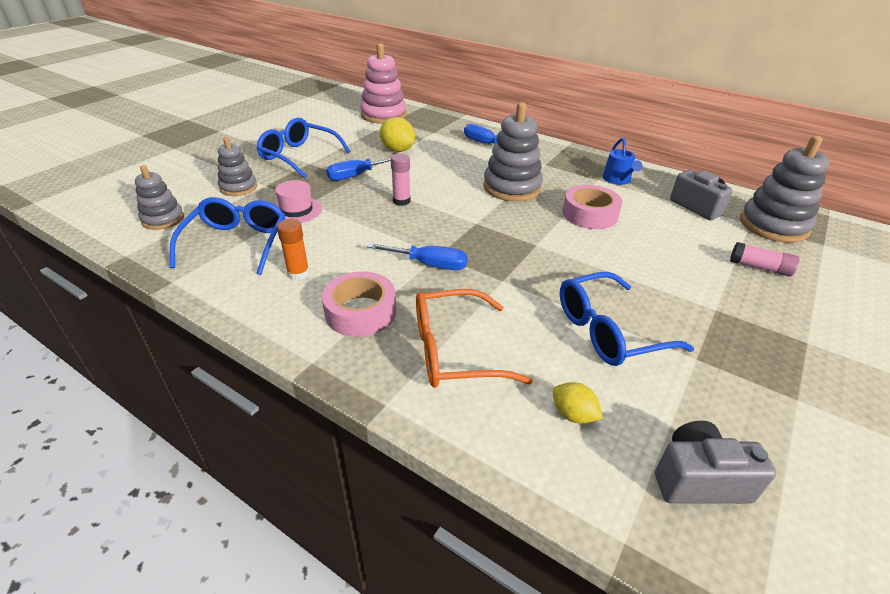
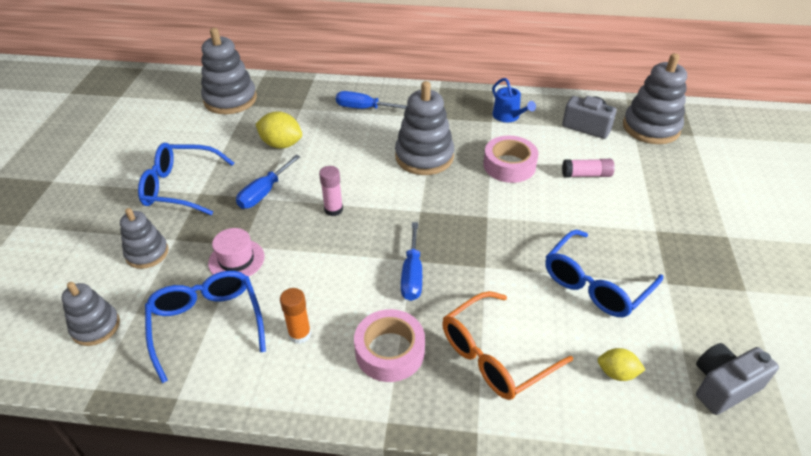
camera: 25 degrees left, 5 degrees up
(383, 115) = (230, 100): pink stacking toy -> grey stacking toy
(429, 264) = (412, 275): blue screwdriver -> blue screwdriver turned 105 degrees clockwise
(759, 267) = (663, 176): pink glue stick -> pink glue stick (586, 175)

